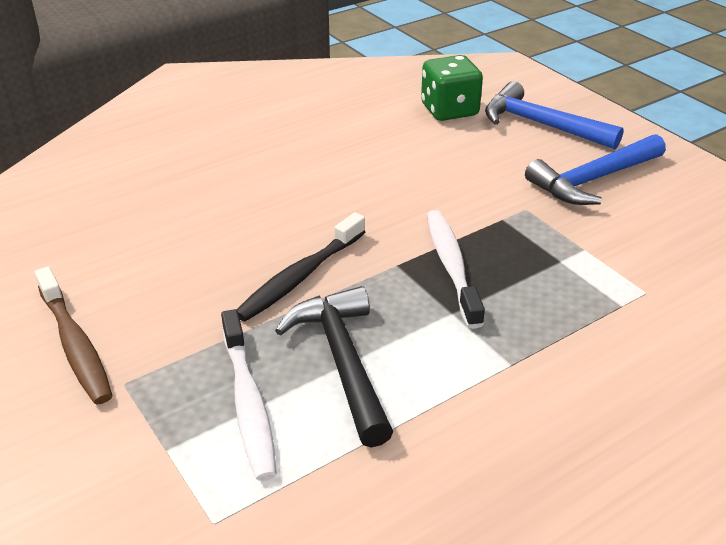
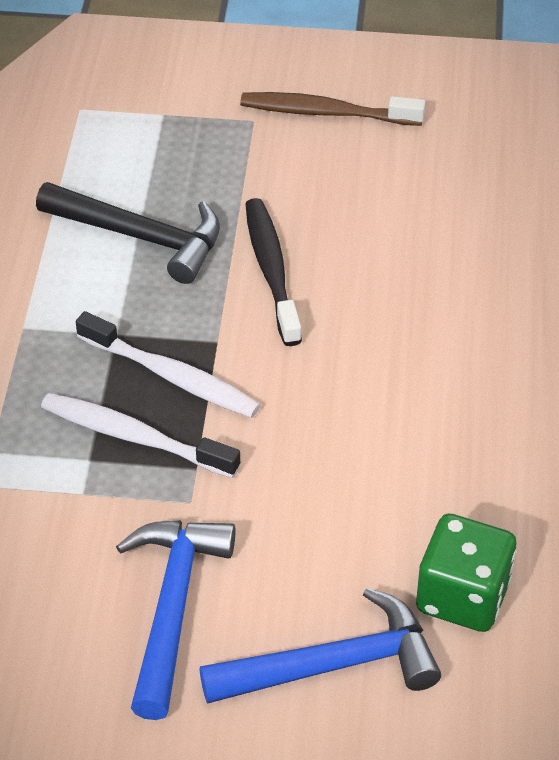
camera: 130 degrees right, 10 degrees up
(248, 403) = (159, 169): white toothbrush -> white toothbrush (134, 437)

